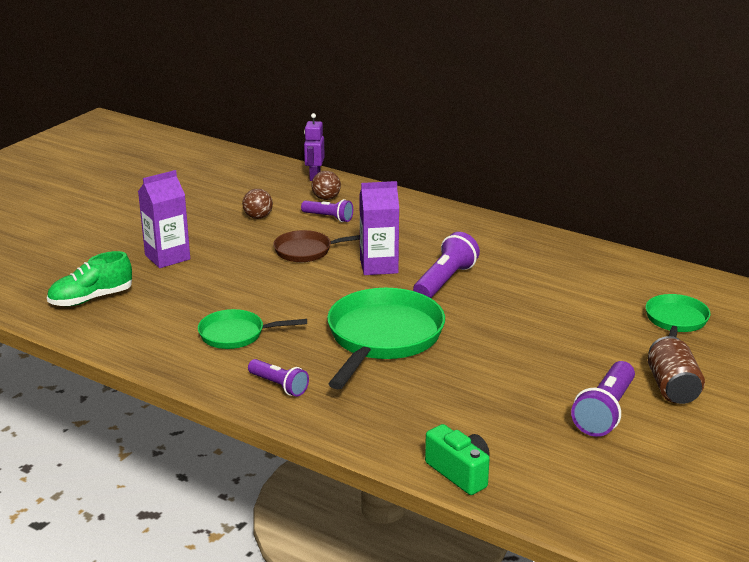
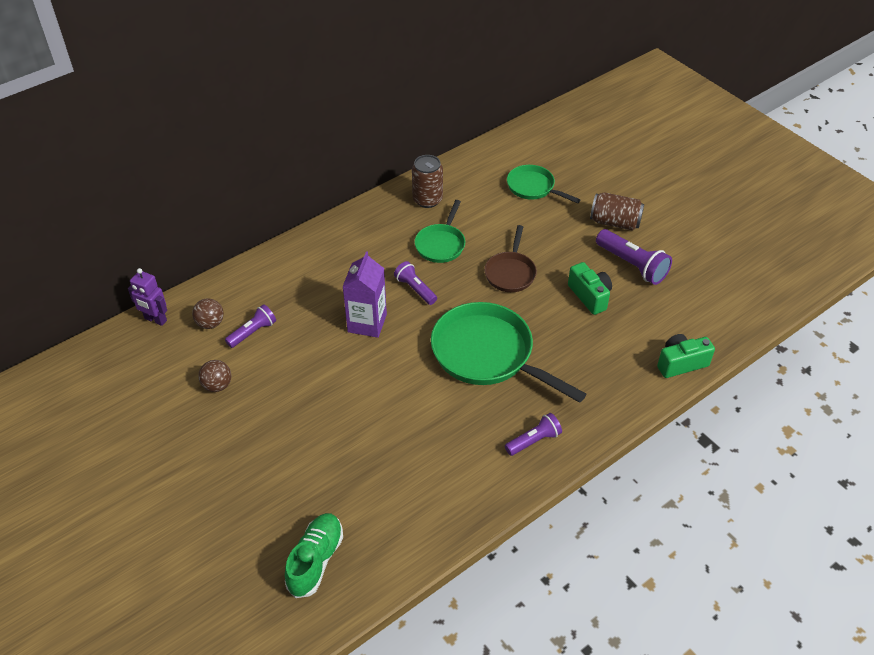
camera: 70 degrees left, 20 degrees up
(91, 299) = (315, 560): green shoe -> green shoe turned 150 degrees counterclockwise
(167, 257) = (261, 478): purple carton -> none
(236, 334) = (439, 452): green pan -> green pan (441, 244)
(307, 251) = (311, 365): brown pan -> brown pan (510, 273)
(445, 281) = (415, 289): purple flashlight -> purple flashlight, size x0.63
(523, 388) = (590, 296): none -> green camera
(585, 262) = (427, 200): none -> brown can

